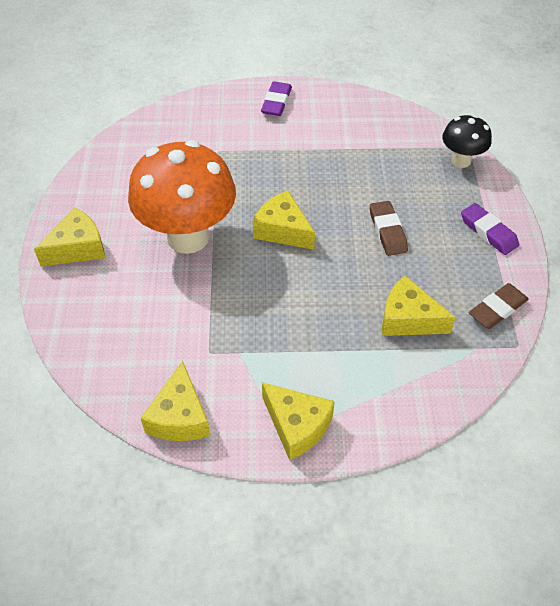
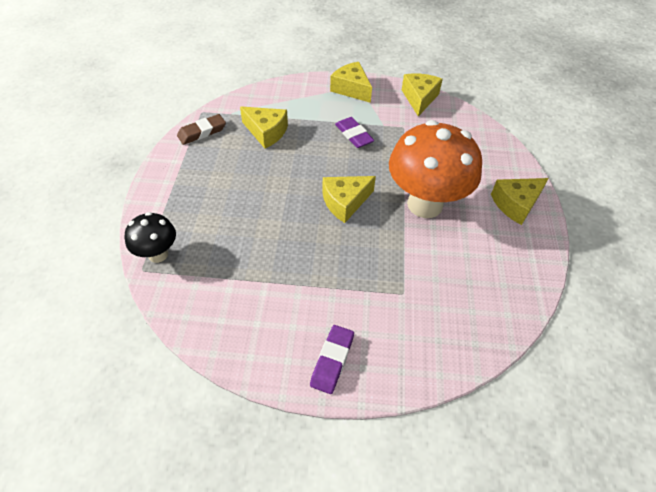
camera: 175 degrees left, 0 degrees up
(283, 230) = (345, 202): yellow cheese -> yellow cheese turned 105 degrees clockwise
(387, 231) = (257, 193): brown eraser -> none
(488, 232) = (175, 184): purple eraser -> purple eraser (354, 135)

